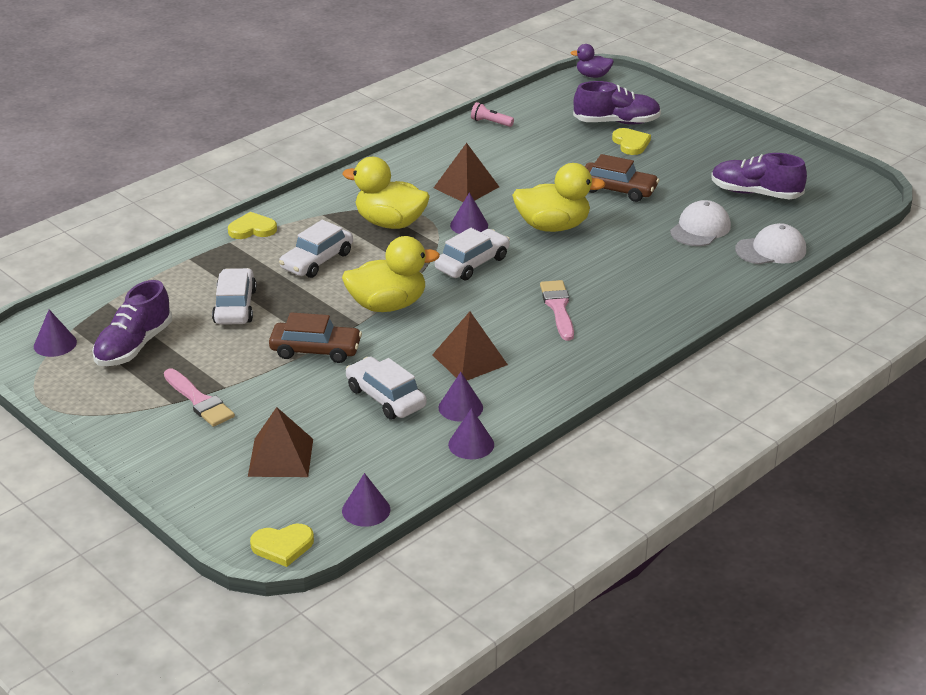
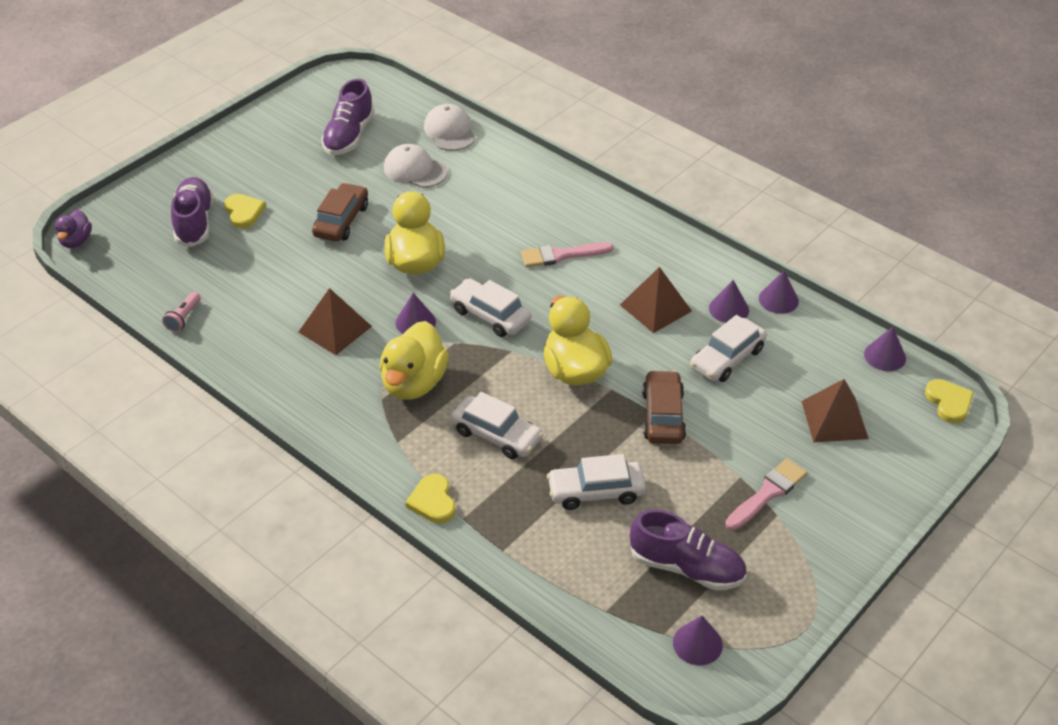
camera: 95 degrees left, 10 degrees up
(631, 143) = (244, 212): yellow heart -> yellow heart turned 90 degrees clockwise

